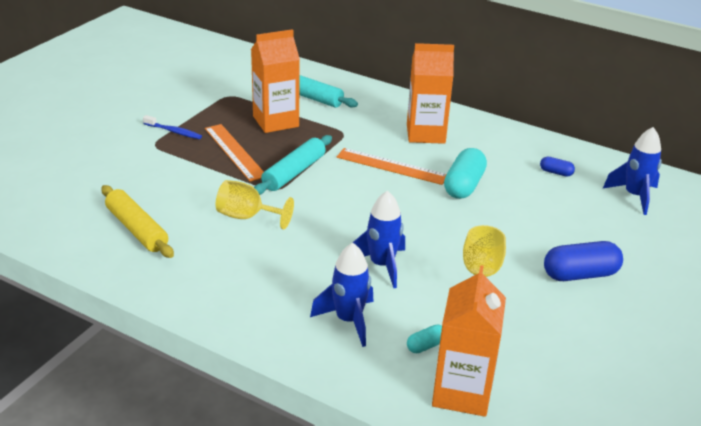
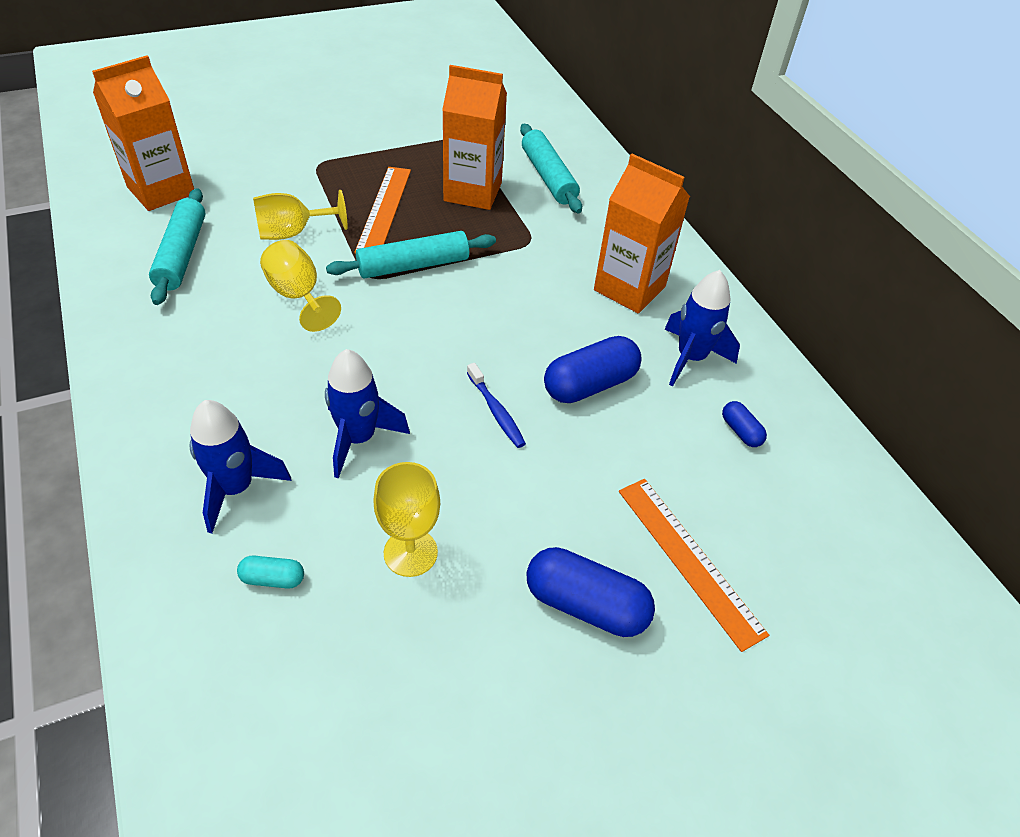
camera: 35 degrees right, 15 degrees up
(137, 229) = (182, 254): yellow rolling pin -> turquoise rolling pin
(174, 132) = (354, 158): blue toothbrush -> blue toothbrush (496, 411)
(194, 187) = (293, 233): none -> yellow goblet
(391, 166) = (533, 312): orange ruler -> orange ruler (689, 559)
(461, 392) = (231, 672): orange carton -> orange carton (161, 190)
(464, 185) = (590, 385): turquoise capsule -> blue capsule
(634, 196) = (818, 531): blue rocket -> blue rocket (691, 358)

